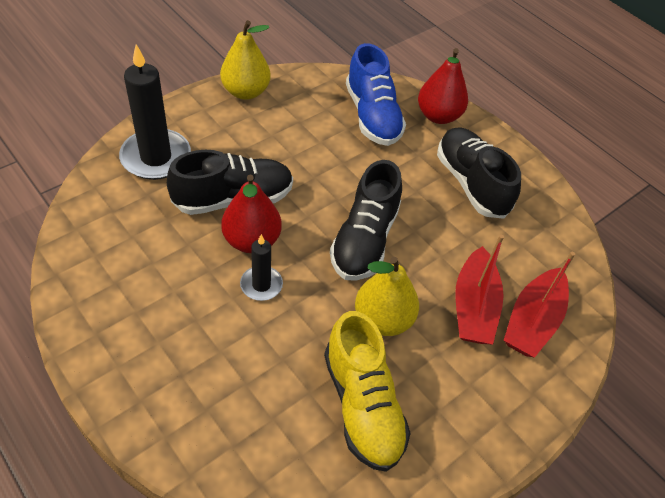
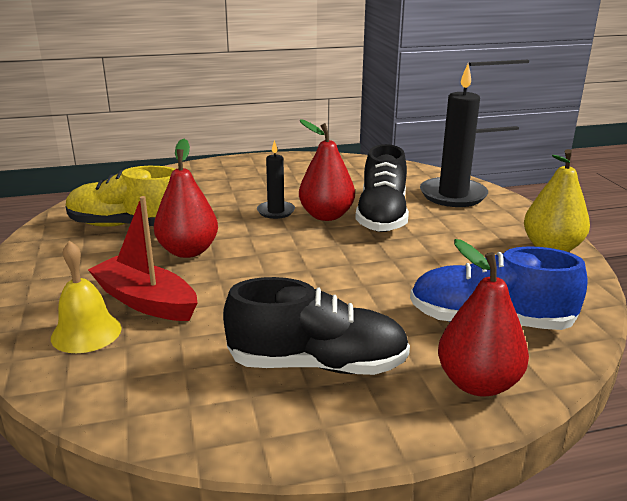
camera: 120 degrees right, 25 degrees down
(364, 240) = (284, 264): black shoe -> none
(383, 319) = (188, 251): yellow pear -> red pear
(532, 321) = (86, 333): red boat -> yellow bell

